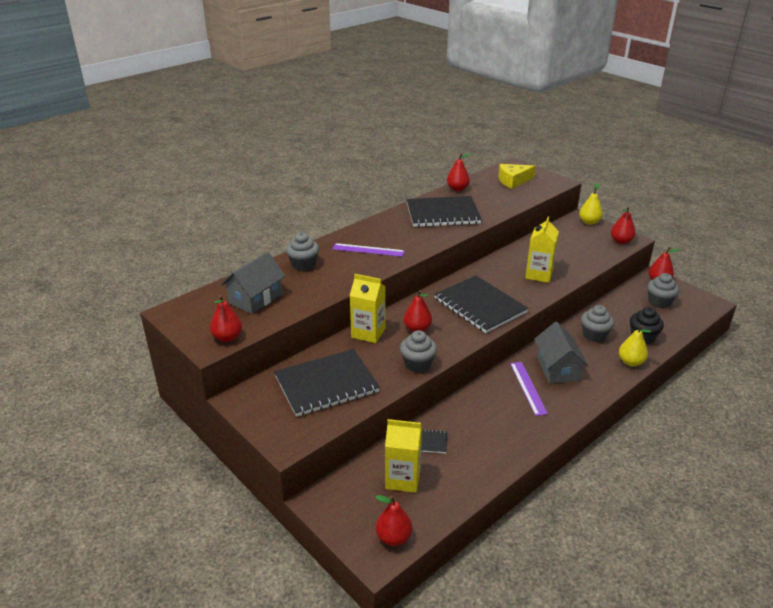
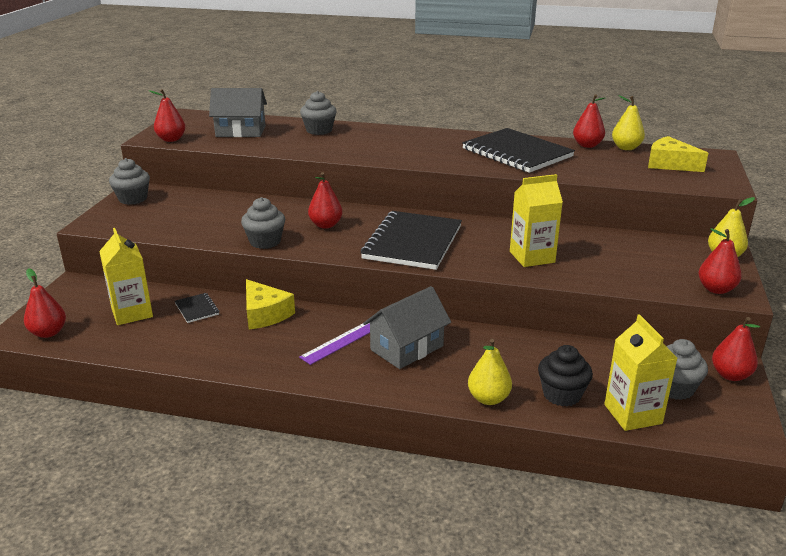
camera: 55 degrees right, 5 degrees down
(326, 384) = (190, 214): black notebook -> none
(368, 250) = (384, 144): purple ruler -> none
(368, 333) = (290, 207): yellow carton -> yellow carton (633, 414)
(465, 411) = (265, 314): none -> yellow cheese
(475, 181) = (626, 148): none -> yellow pear
(594, 335) = (512, 355): grey cupcake -> grey cupcake (133, 199)

